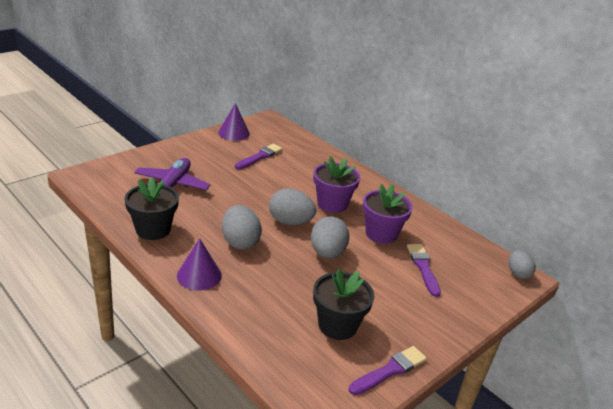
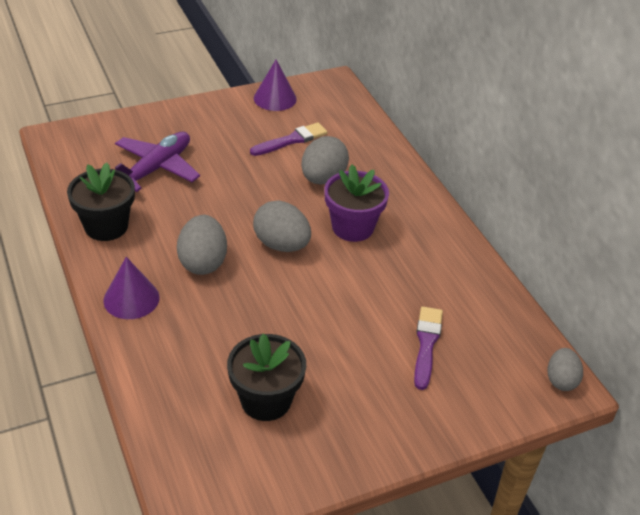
camera: 20 degrees right, 10 degrees up
(327, 253) = (307, 298): grey egg -> grey egg (323, 178)
(381, 233) = (396, 283): purple flower pot -> none
(390, 370) = (299, 474): purple brush -> none

